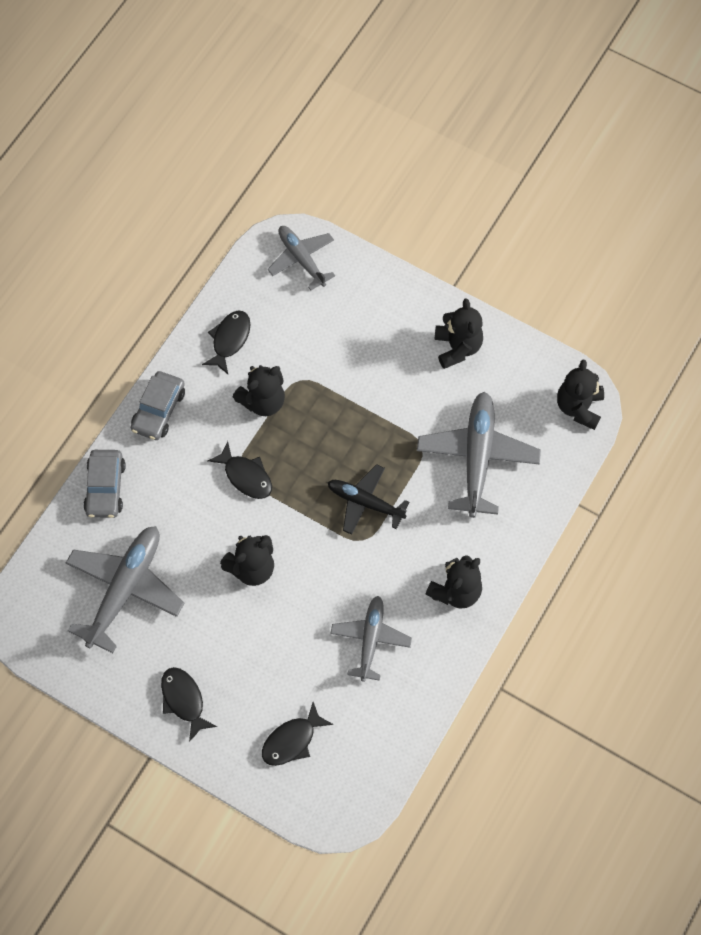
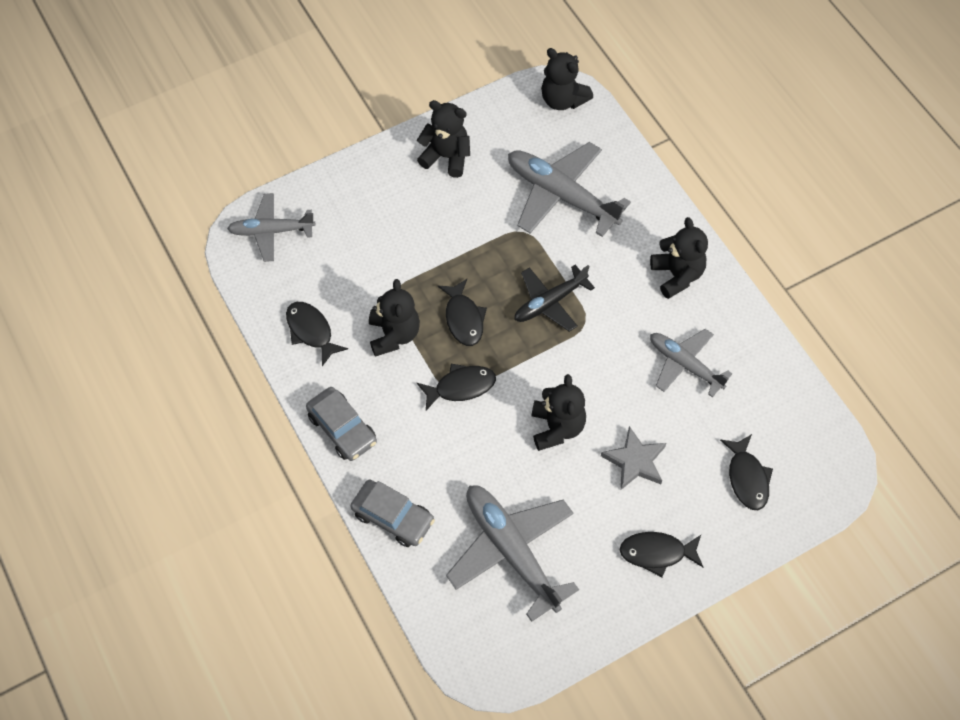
camera: 60 degrees left, 5 degrees down
(256, 643) = (635, 461): none -> grey star
(309, 444) = (463, 318): none -> black fish

